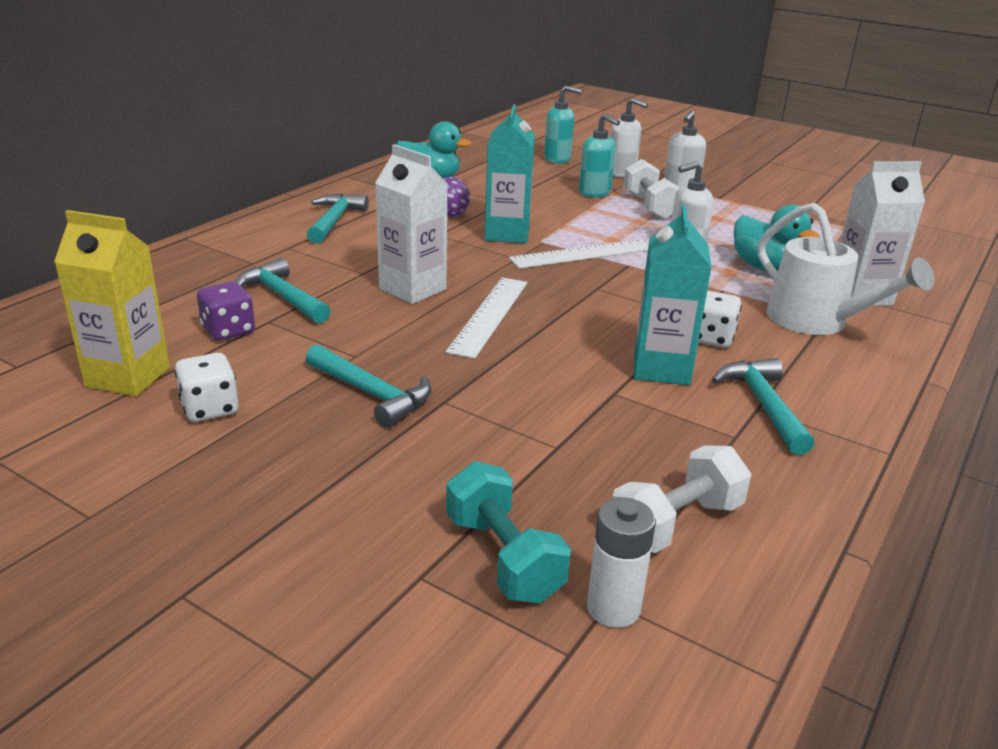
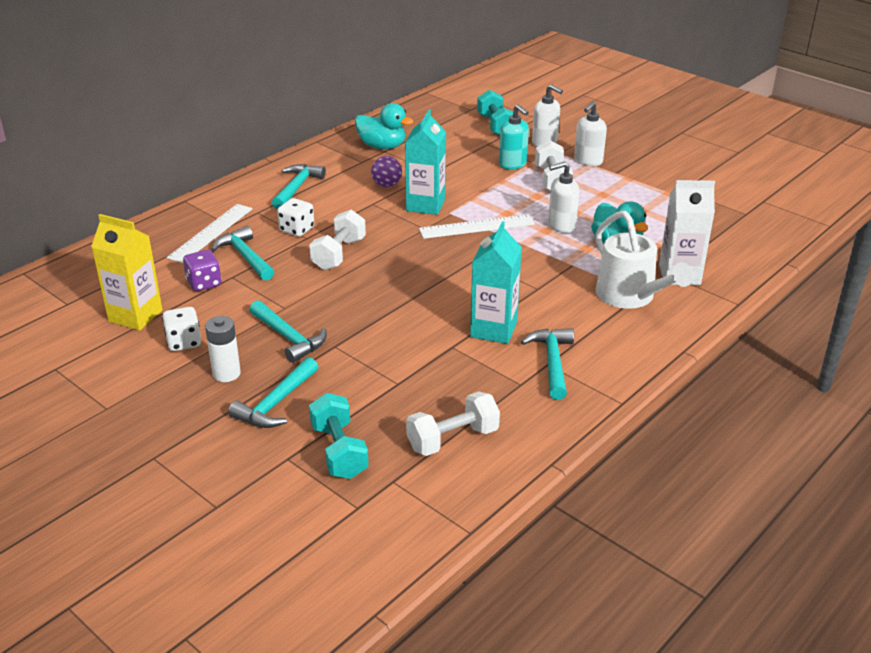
camera: 10 degrees right, 5 degrees up
(377, 489) = (276, 403): none -> turquoise hammer
(412, 289) = (338, 254): white carton -> white dumbbell
(489, 315) = (387, 279): white ruler -> white ruler (211, 233)
(557, 159) = (496, 126): turquoise soap dispenser -> turquoise dumbbell
(613, 608) = (392, 485): white battery -> white battery (226, 374)
(711, 338) = (542, 307): white dice -> white dice (297, 229)

